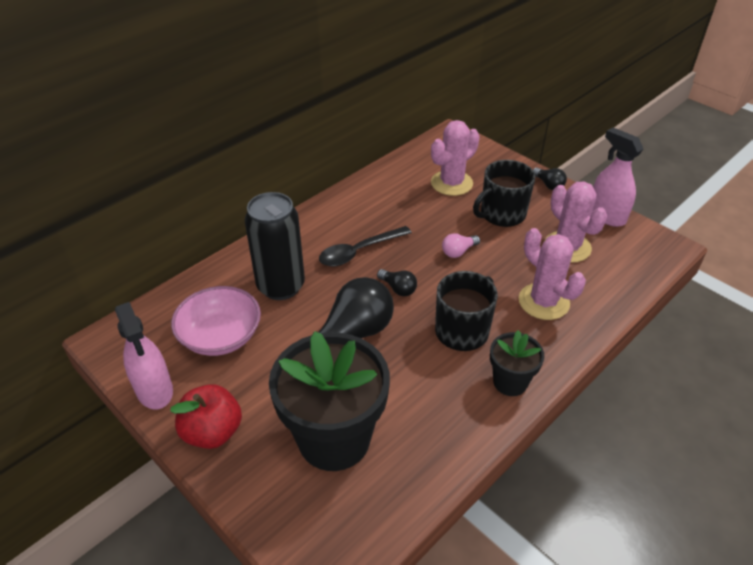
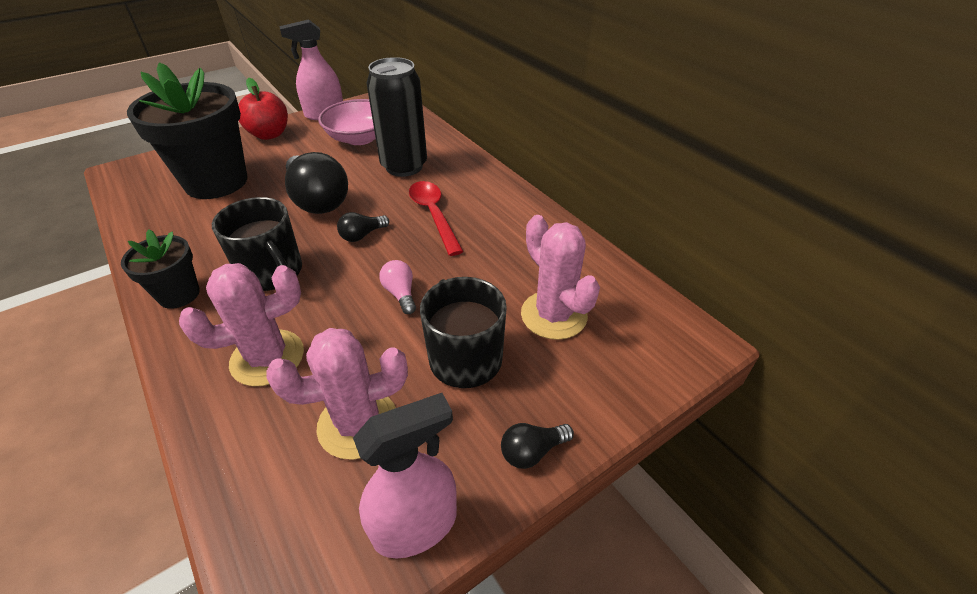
camera: 100 degrees right, 0 degrees up
(358, 252) = (433, 215): black spoon -> red spoon

